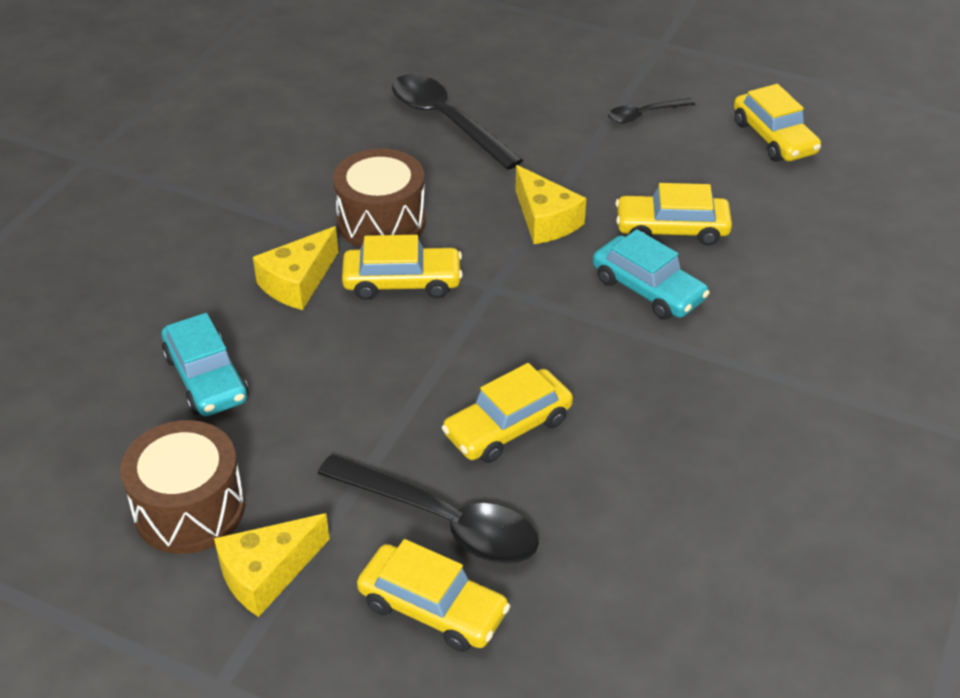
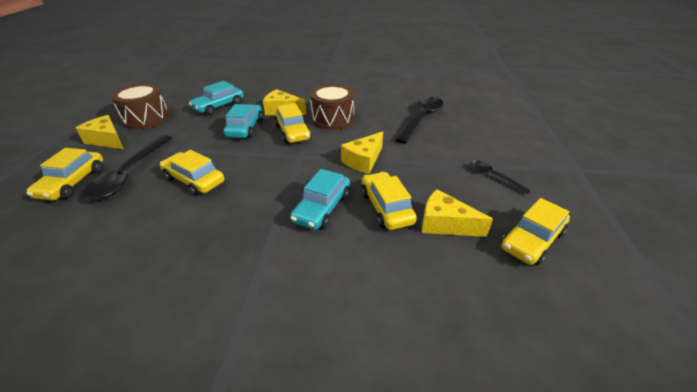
camera: 70 degrees right, 5 degrees down
(344, 345) = (245, 128): none -> turquoise car
(723, 190) = (445, 224): none -> yellow cheese

